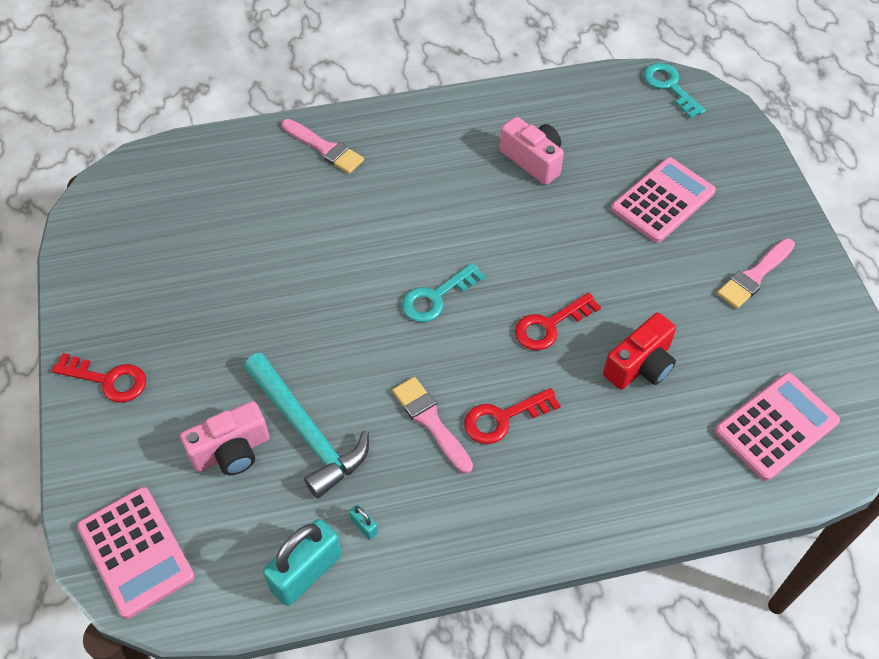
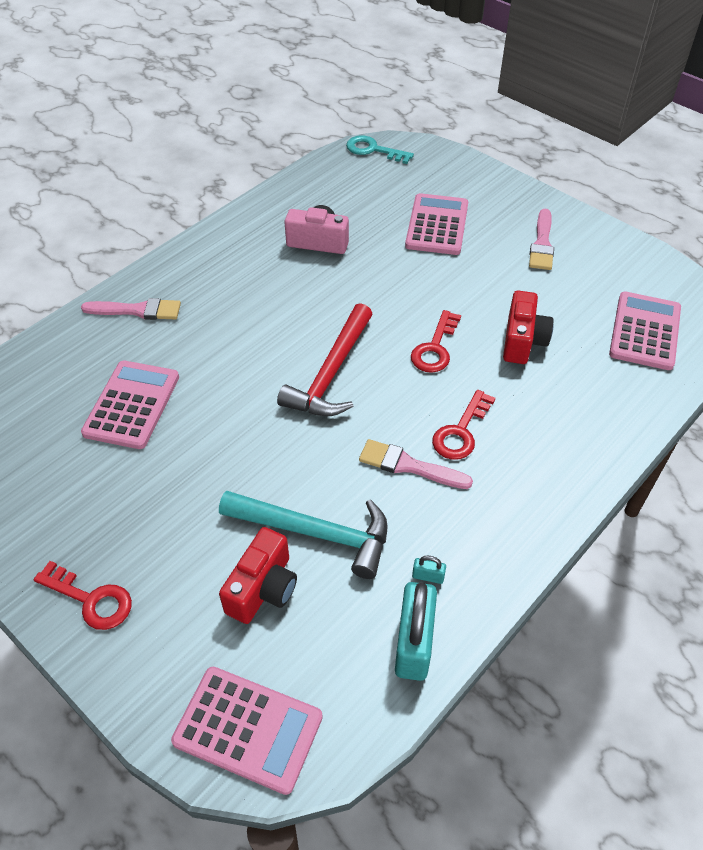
camera: 35 degrees left, 5 degrees down
(108, 380) = (91, 599): red key -> red key turned 45 degrees clockwise
(231, 451) = (263, 588): pink camera -> red camera
(256, 234) = (132, 405): none -> pink calculator
(436, 297) = (331, 373): turquoise key -> red hammer

